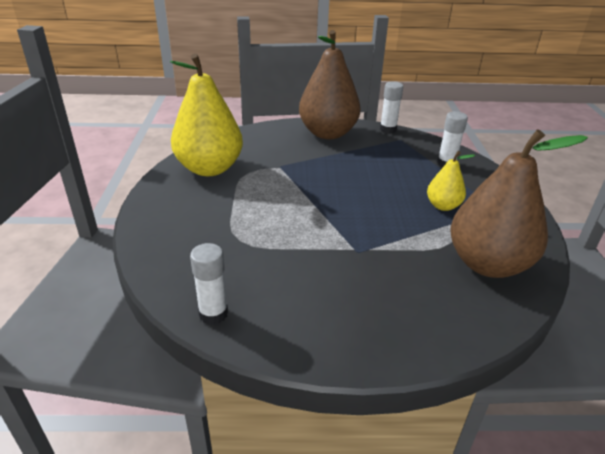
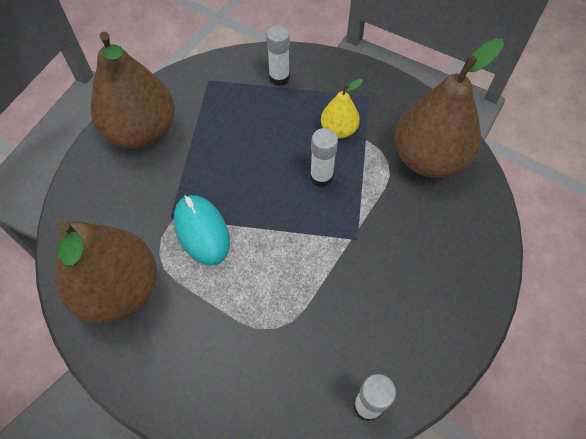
camera: 55 degrees left, 25 degrees up
(209, 168) = (119, 290): yellow pear -> brown pear
(283, 181) = (202, 231): none -> turquoise mouse
(388, 129) = (180, 76): white glue stick -> white glue stick (321, 177)

